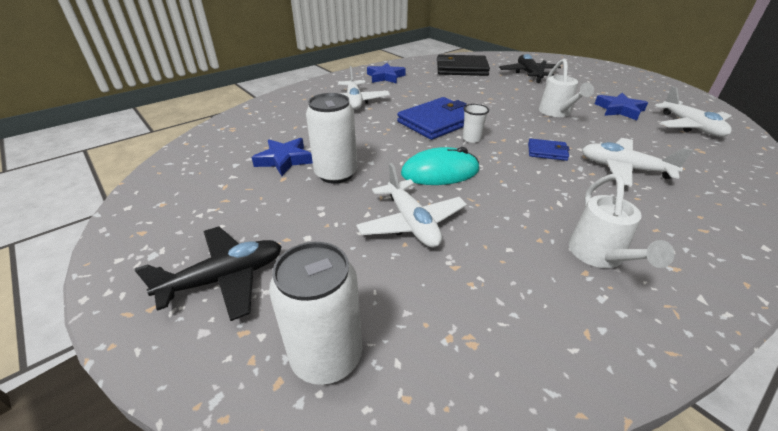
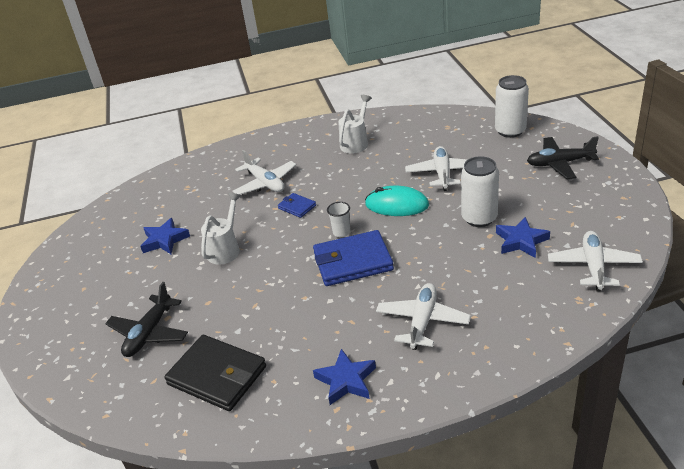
camera: 150 degrees left, 0 degrees up
(691, 126) = (147, 208): white plane -> white plane (593, 266)

